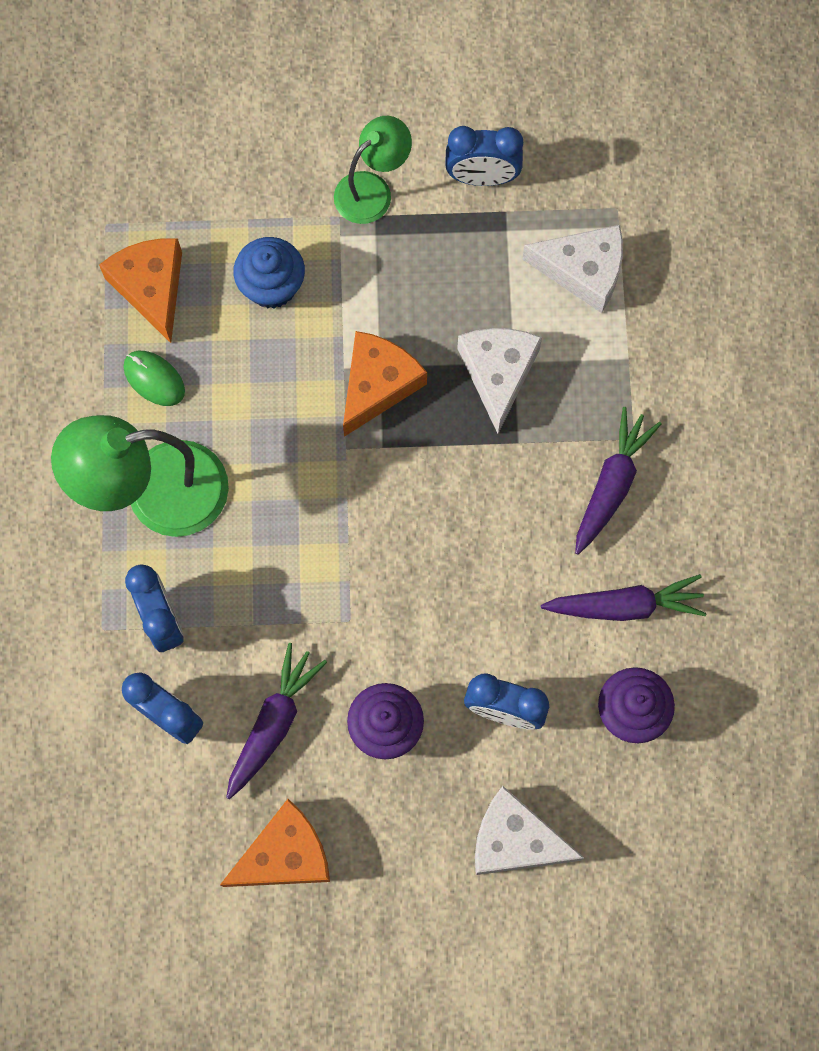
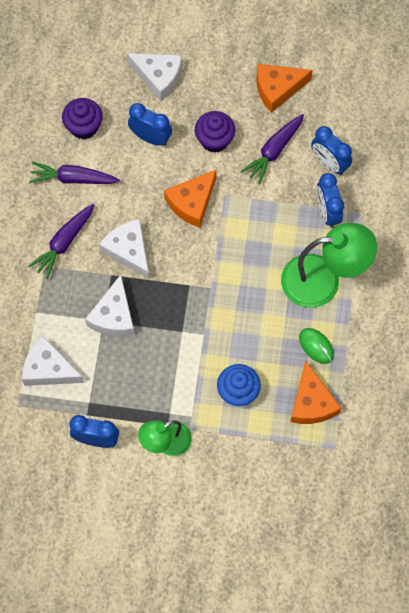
camera: 170 degrees left, 5 degrees down
(377, 384) = (185, 321): orange cheese -> orange cheese (192, 203)
(498, 489) = (128, 251): none -> white cheese

